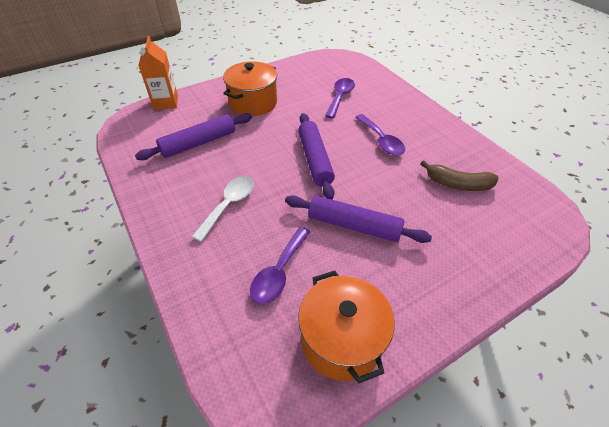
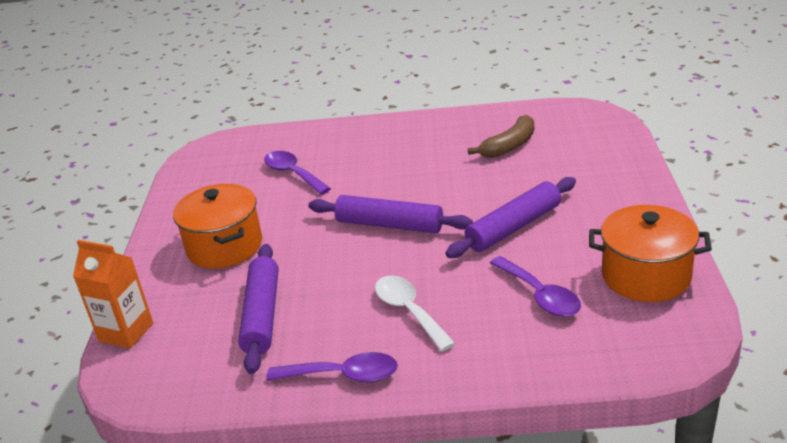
camera: 55 degrees left, 15 degrees down
(381, 140) = (402, 169): purple spoon -> purple spoon (343, 375)

